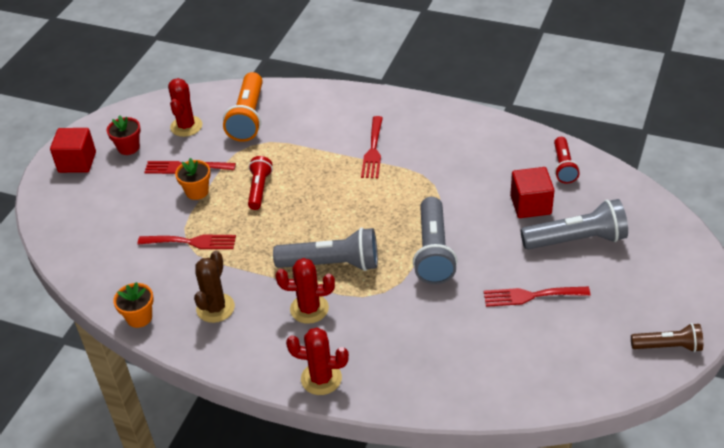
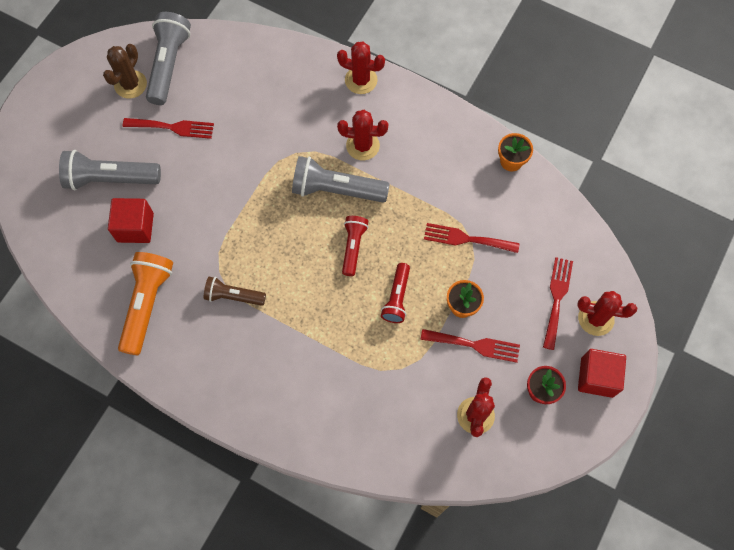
camera: 175 degrees left, 25 degrees up
(70, 200) = (596, 318): none -> red cactus
(215, 308) = (444, 160): brown cactus -> brown cactus (130, 84)
(248, 117) = (402, 417): orange flashlight -> orange flashlight (147, 304)
(373, 151) = (270, 333): red fork -> red fork (557, 298)
(434, 252) = (242, 187): grey flashlight -> grey flashlight (168, 64)
(563, 167) = (84, 271): red flashlight -> red flashlight (353, 247)
(668, 346) = (85, 65): brown flashlight -> brown flashlight (233, 296)

